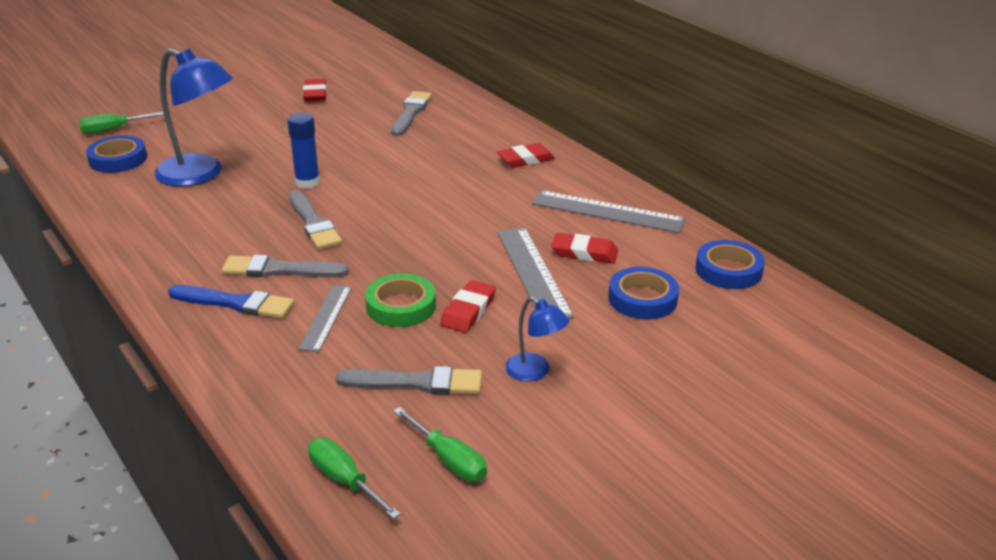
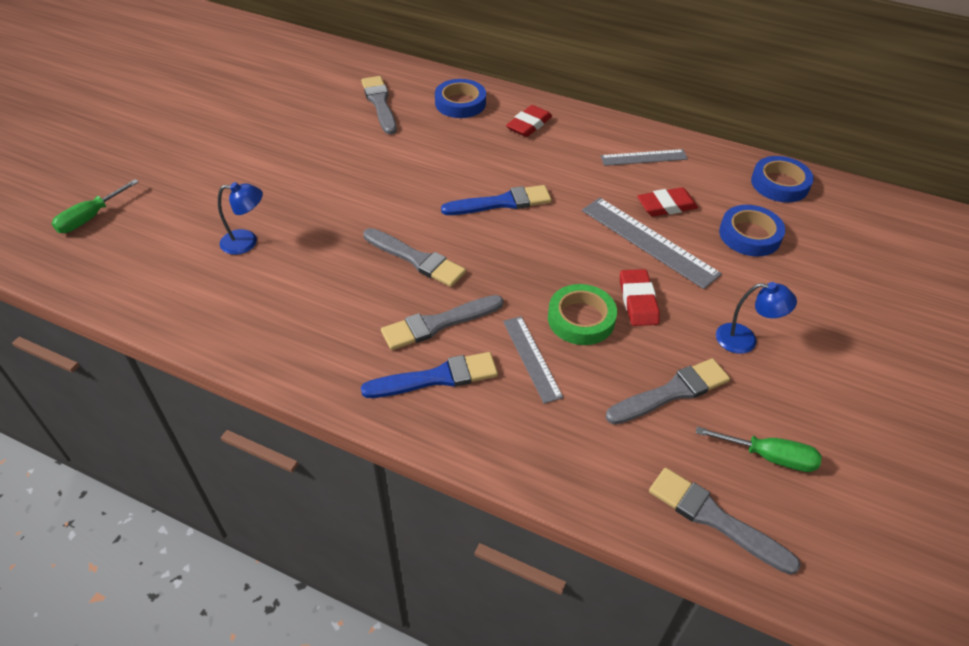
camera: 30 degrees left, 15 degrees up
(118, 159) = (136, 253): blue tape -> blue tape (460, 103)
(200, 174) = (247, 242): blue lamp -> blue lamp, size x0.51
(307, 182) = (363, 214): blue glue stick -> none
(315, 94) = (266, 108): red eraser -> none
(344, 480) = (715, 519): green screwdriver -> grey brush
(431, 207) = (501, 203): none -> blue brush
(608, 212) = (643, 157): grey ruler -> grey ruler, size x0.62

